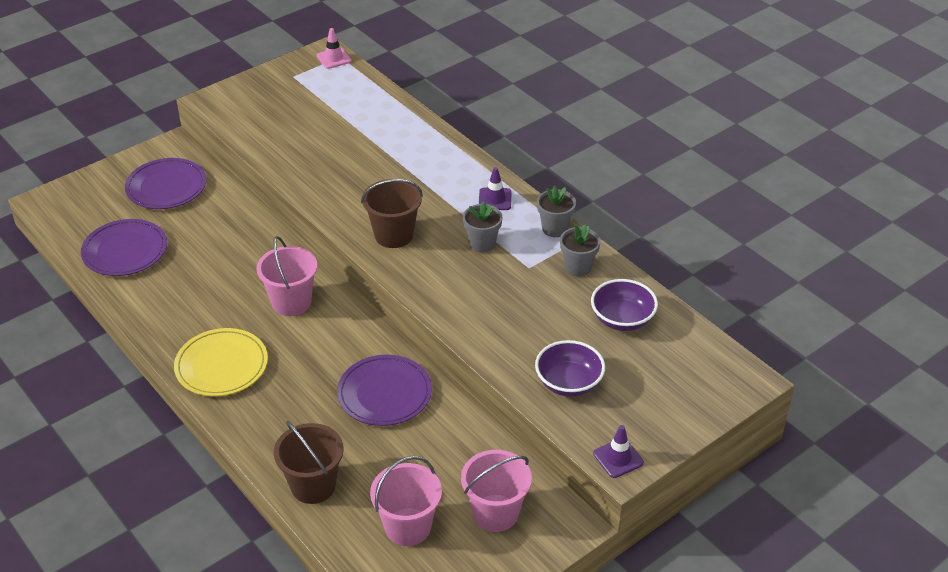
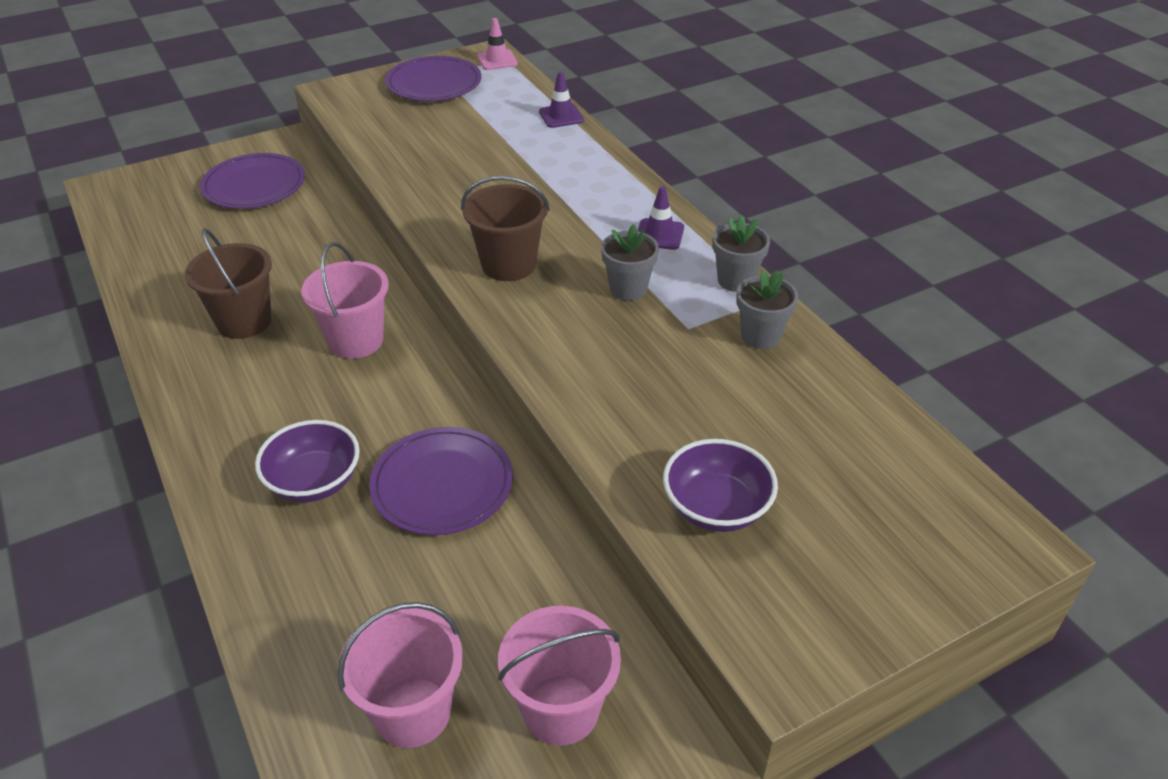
camera: 10 degrees right, 0 degrees up
(125, 251) = (170, 253): purple plate -> purple plate (434, 83)
(221, 365) = (229, 414): yellow plate -> none
(313, 485) = (289, 616): brown bucket -> brown bucket (244, 321)
(618, 458) = (778, 651): purple traffic cone -> purple traffic cone (561, 116)
(622, 319) = (816, 418): purple bowl -> purple bowl (314, 482)

